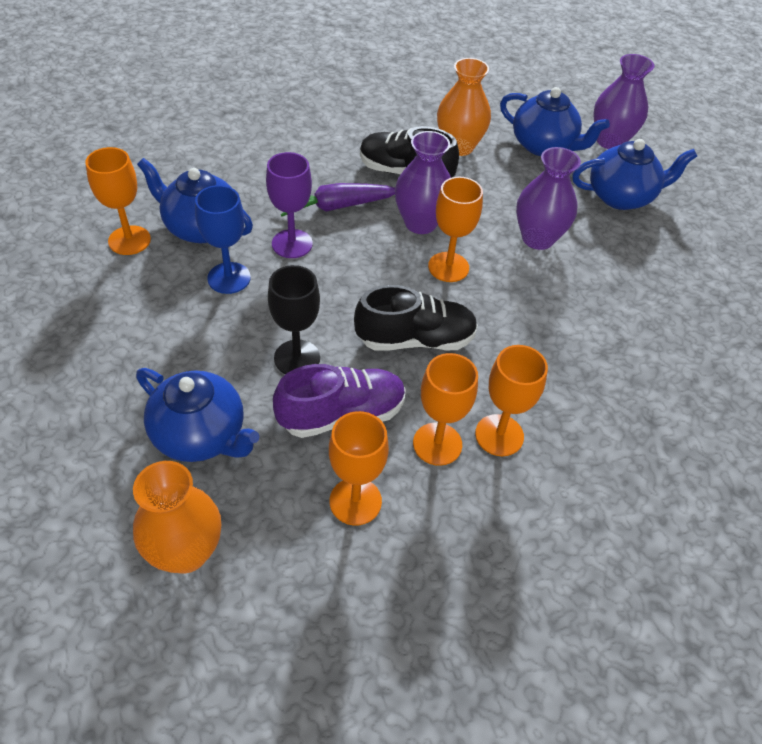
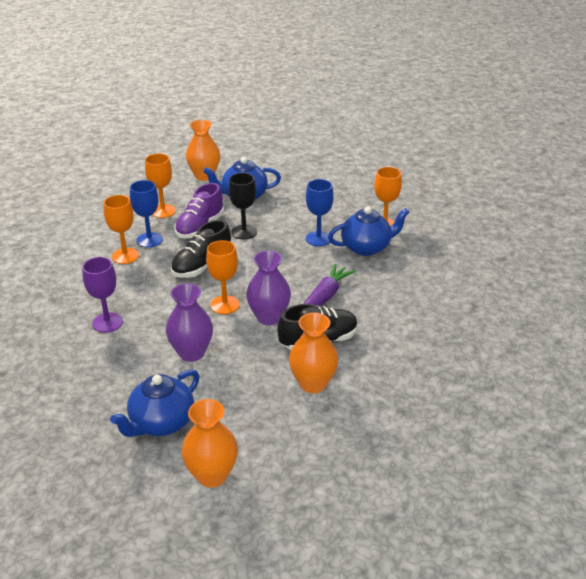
camera: 140 degrees right, 15 degrees down
(292, 244) = (316, 267): purple goblet -> purple goblet (107, 322)
(437, 444) = (149, 240): orange goblet -> blue goblet
(543, 146) = (258, 429): blue teapot -> none
(610, 141) = (212, 475): purple vase -> orange vase

